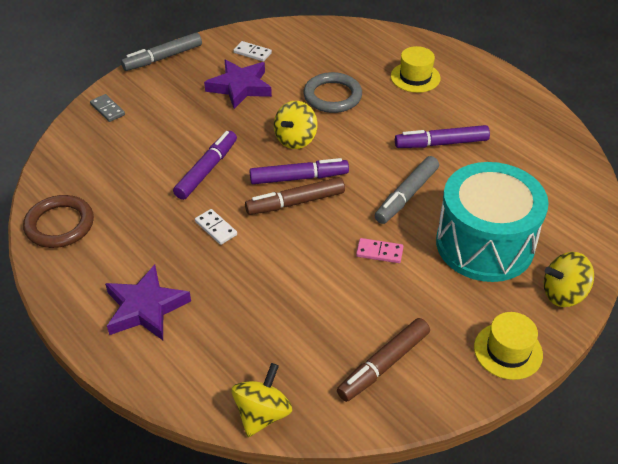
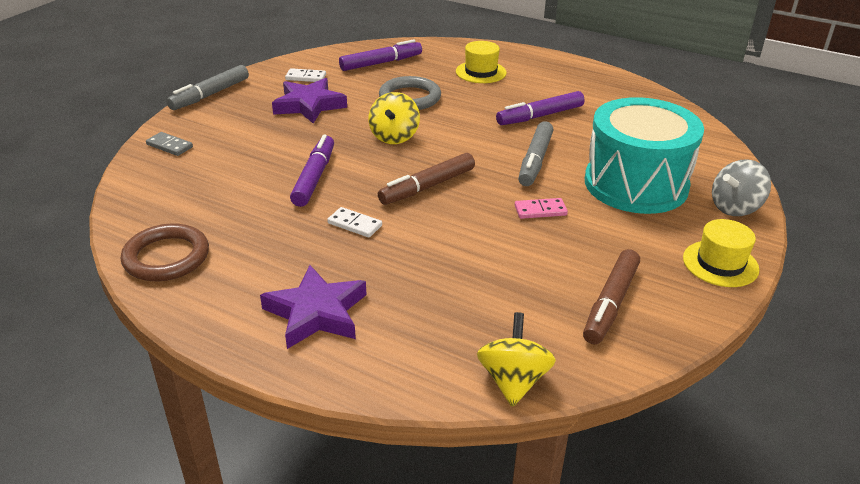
camera: 20 degrees left, 10 degrees down
(298, 178) = (417, 166): purple marker -> purple marker (380, 63)
(563, 294) = (735, 208): yellow spinning top -> grey spinning top

